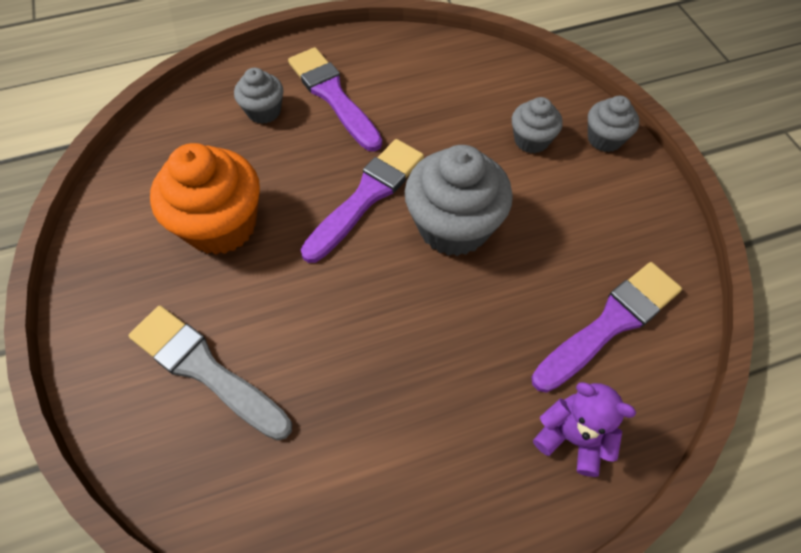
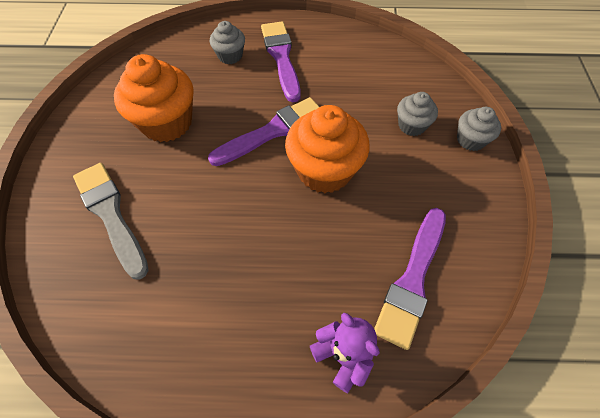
camera: 20 degrees right, 0 degrees up
(453, 226) = (324, 170): grey cupcake -> orange cupcake
(610, 323) = (412, 279): purple brush -> purple brush turned 135 degrees clockwise

